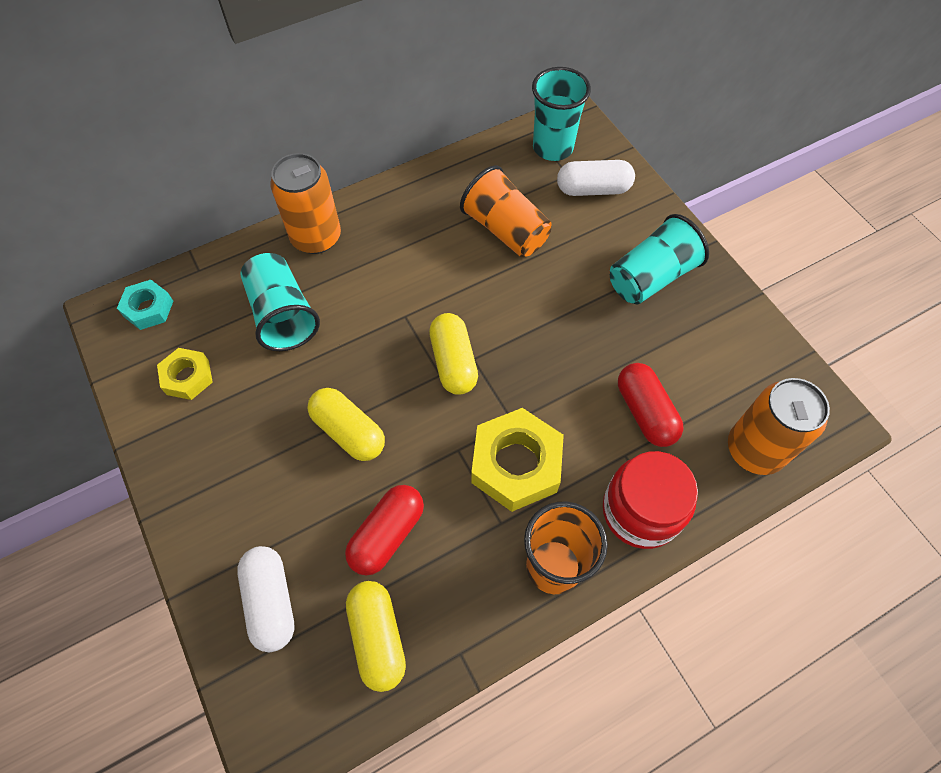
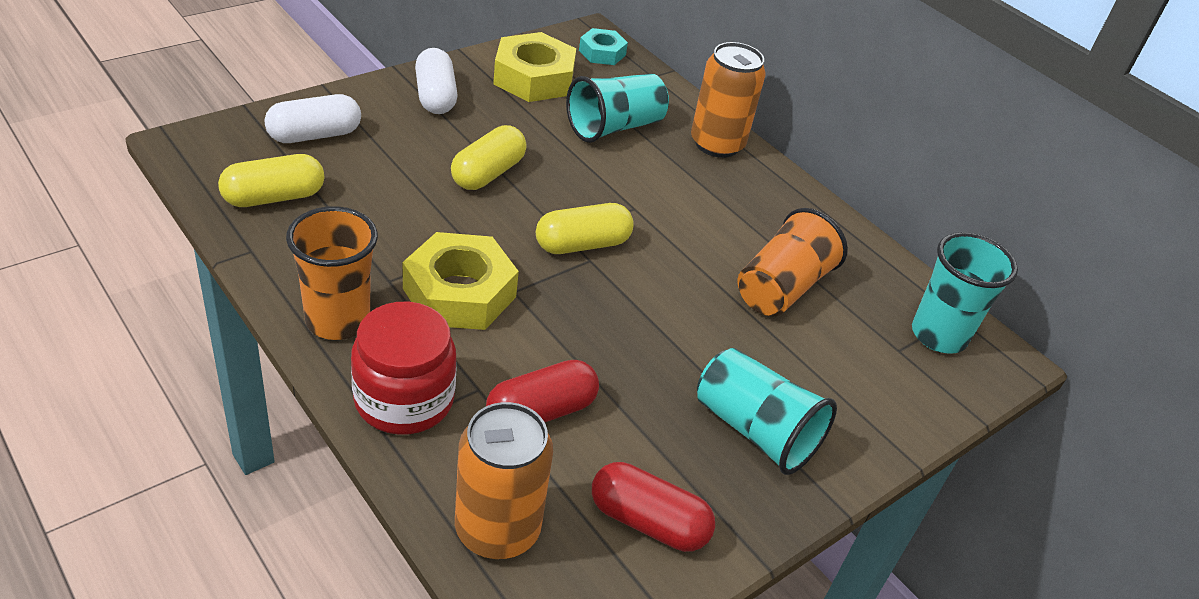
camera: 75 degrees right, 20 degrees down
(188, 377) = (534, 78): yellow nut -> yellow nut, size x1.76
(387, 534) = (377, 201): red capsule -> red capsule (648, 522)
(593, 189) = (884, 375): white capsule -> white capsule (435, 96)

